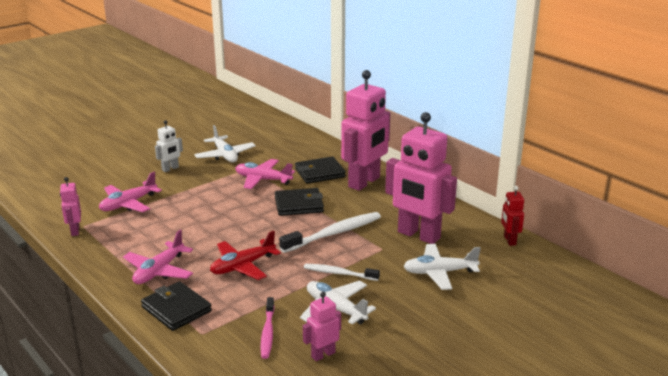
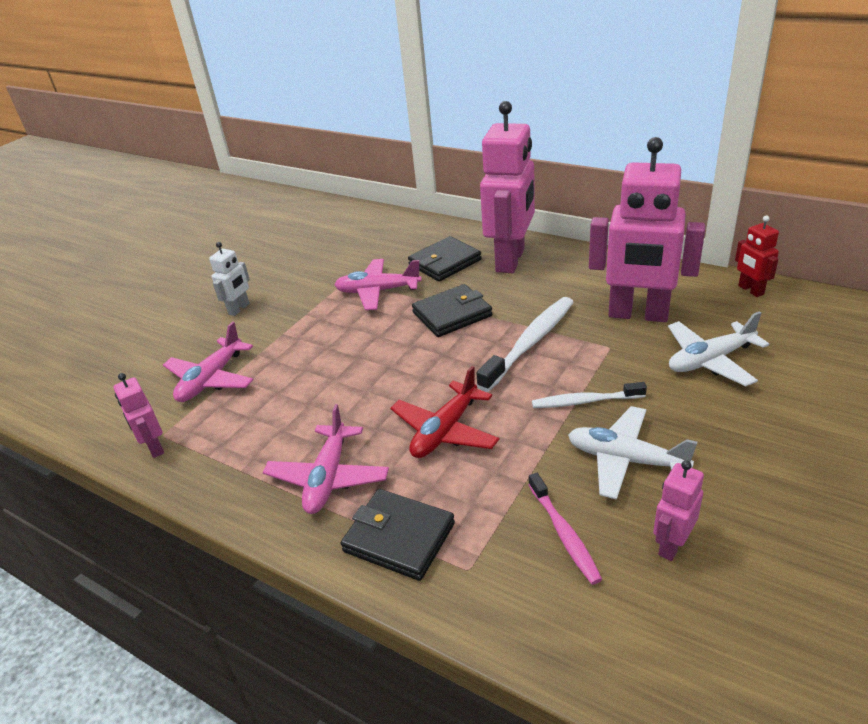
camera: 15 degrees left, 10 degrees up
(225, 155) = (302, 270): white plane -> none

